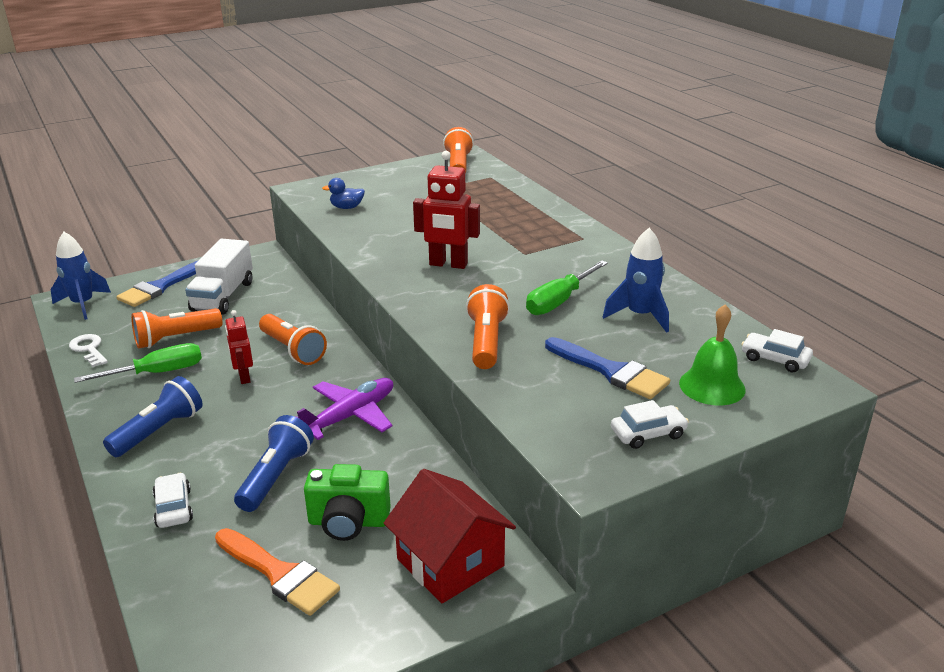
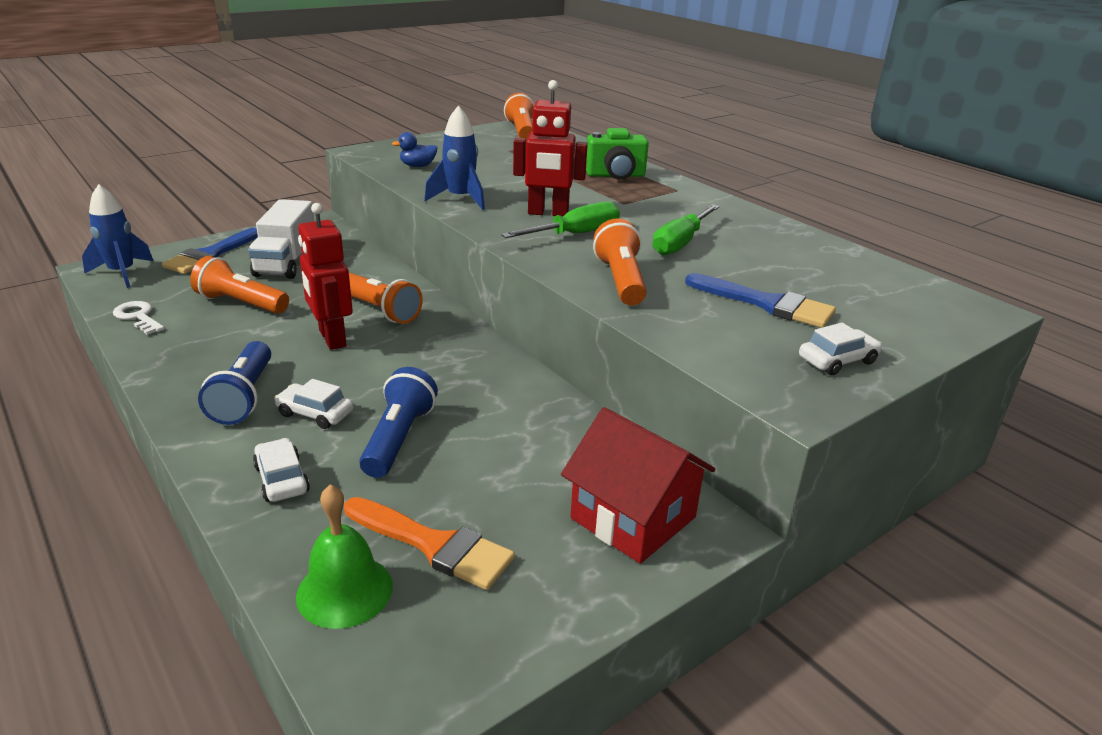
camera: 10 degrees left, 0 degrees up
(157, 373) = (227, 338): green screwdriver -> green screwdriver (575, 234)
(159, 431) = (244, 397): blue flashlight -> blue flashlight turned 150 degrees clockwise
(175, 338) = (241, 303): orange flashlight -> orange flashlight turned 60 degrees clockwise
(244, 377) = (331, 338): red robot -> red robot, size x1.61
(348, 522) = (499, 482): green camera -> green camera (615, 175)
(350, 416) = (466, 372): purple plane -> none
(640, 316) = (770, 254): blue rocket -> blue rocket (460, 199)
(712, 386) = (878, 314): green bell -> green bell (344, 590)
(775, 359) = (926, 288): white car -> white car (315, 413)

